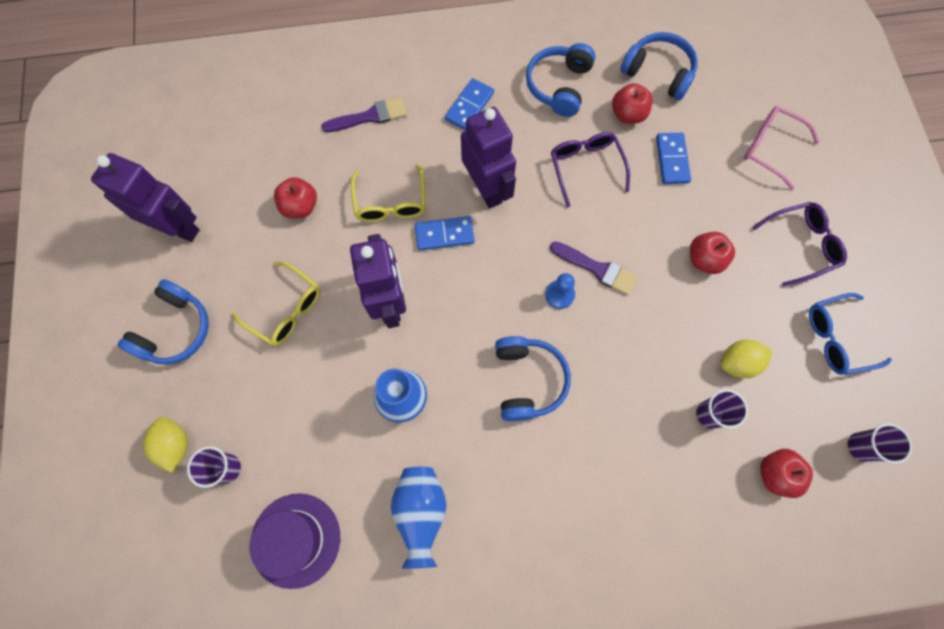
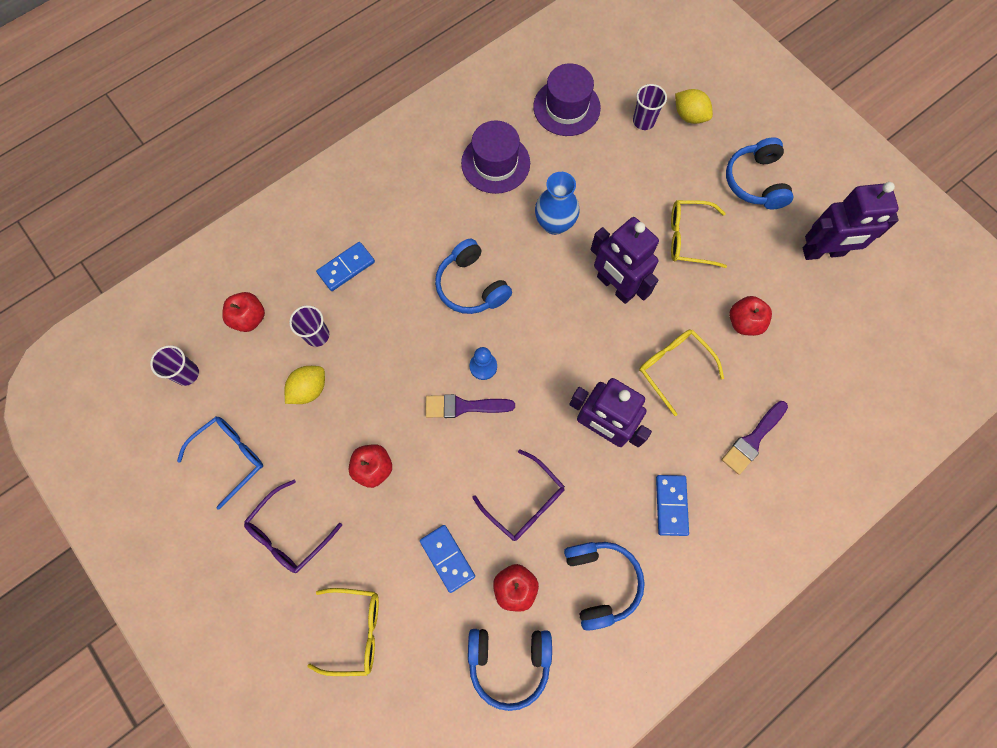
camera: 150 degrees right, 0 degrees up
(421, 512) = (495, 163): blue vase -> purple hat
(444, 235) = (609, 365): blue domino -> blue domino (346, 267)
(770, 148) = (354, 630): pink glasses -> yellow glasses

